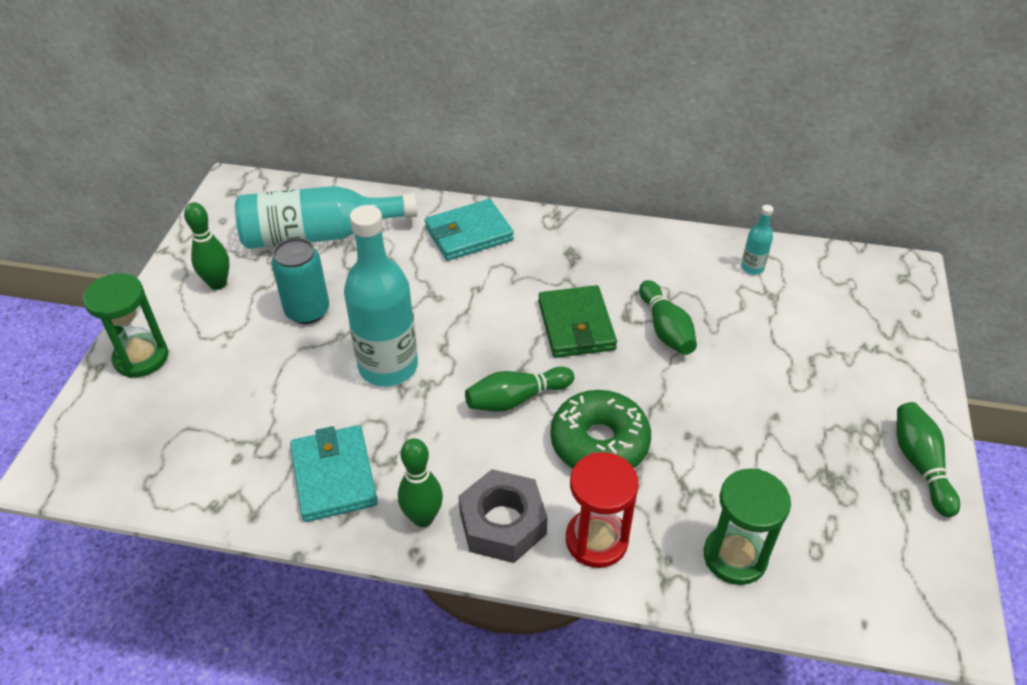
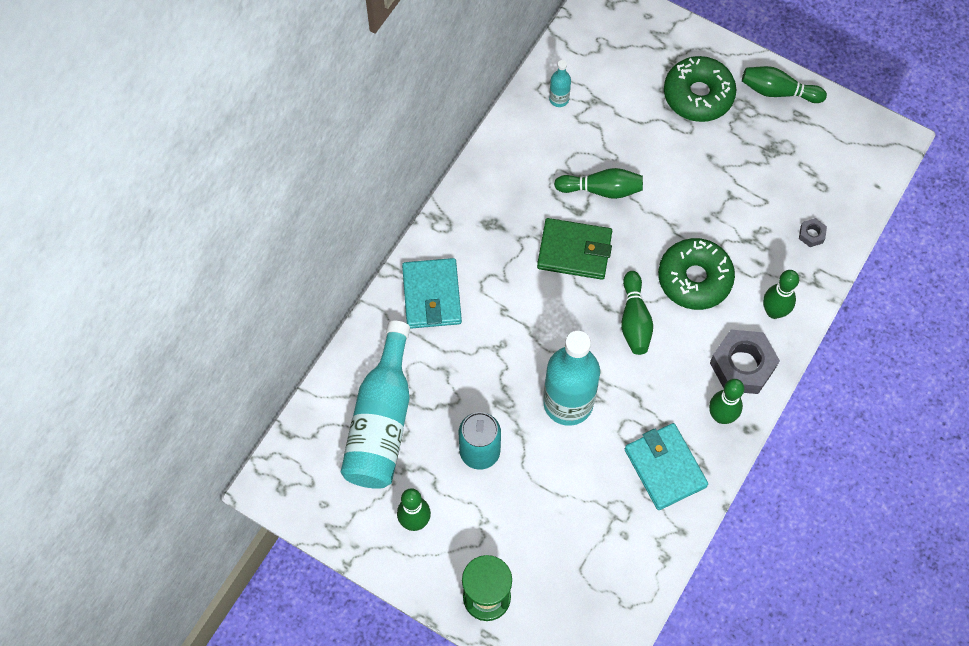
camera: 70 degrees left, 20 degrees up
(334, 476) = (665, 468): turquoise wallet -> turquoise wallet turned 60 degrees clockwise
(596, 540) = (774, 311): red hourglass -> green bowling pin
(735, 557) = (811, 234): green hourglass -> grey nut
(850, 384) = (698, 95): none -> green donut

